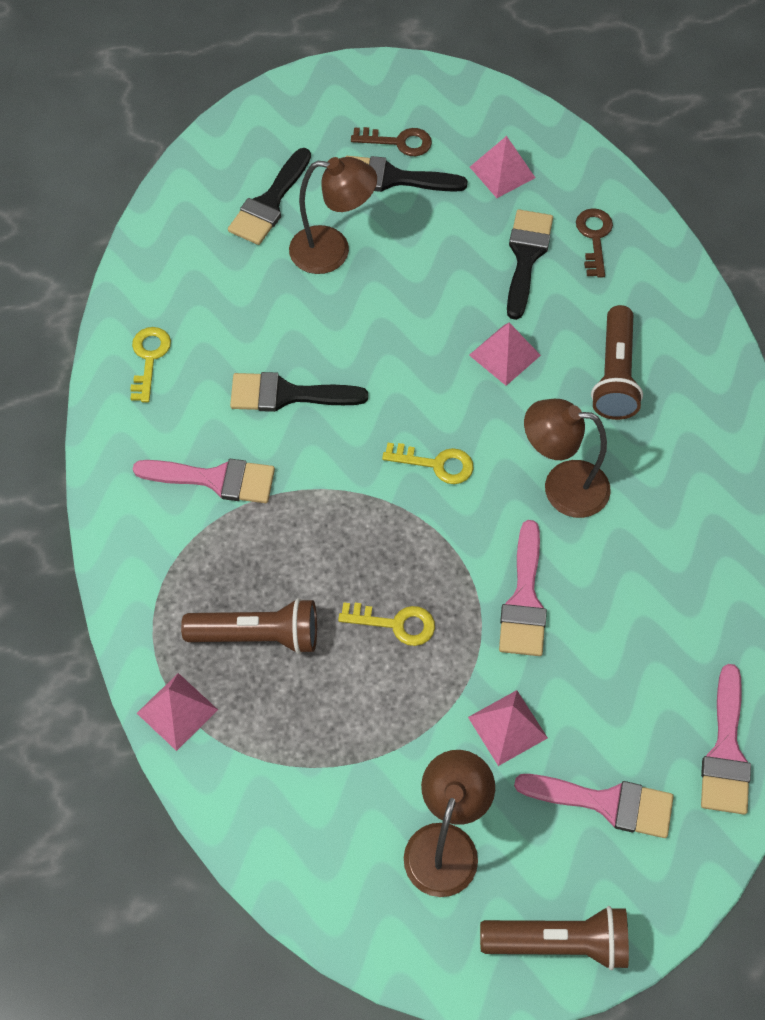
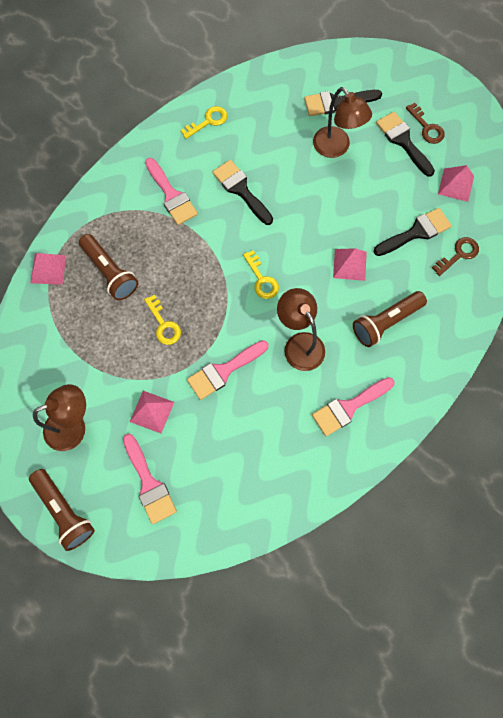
camera: 50 degrees right, 10 degrees up
(726, 751) = (221, 521): pink brush -> pink brush (349, 407)

